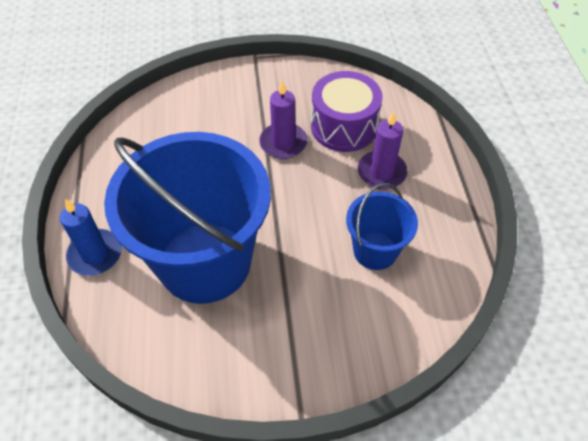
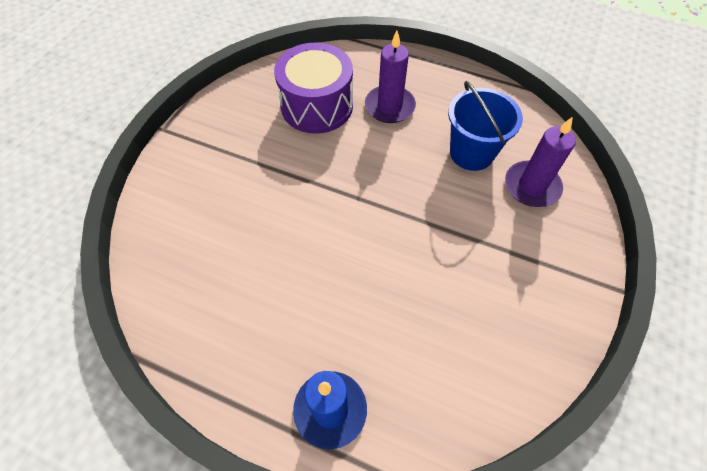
camera: 60 degrees left, 5 degrees up
(205, 262) = (407, 296): blue bucket -> none
(283, 143) = (301, 160): purple candle -> purple candle (531, 186)

